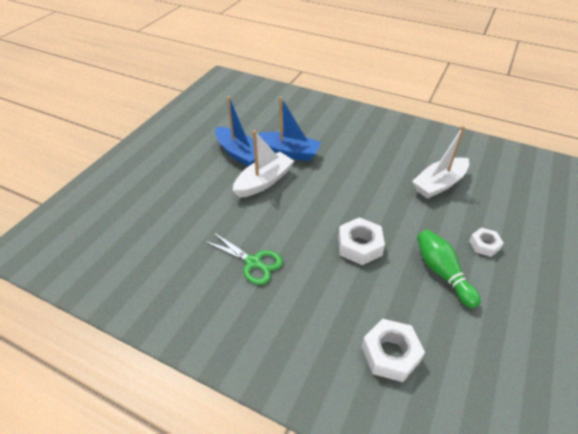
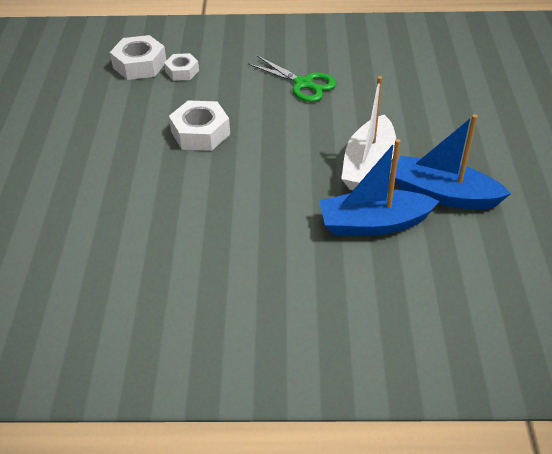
camera: 155 degrees right, 0 degrees up
(253, 263) = (303, 84): green scissors -> green scissors turned 150 degrees counterclockwise
(439, 184) = (113, 251): white boat -> none
(442, 273) = (99, 137): green bowling pin -> none
(484, 245) = (47, 182): white nut -> white nut (182, 71)

